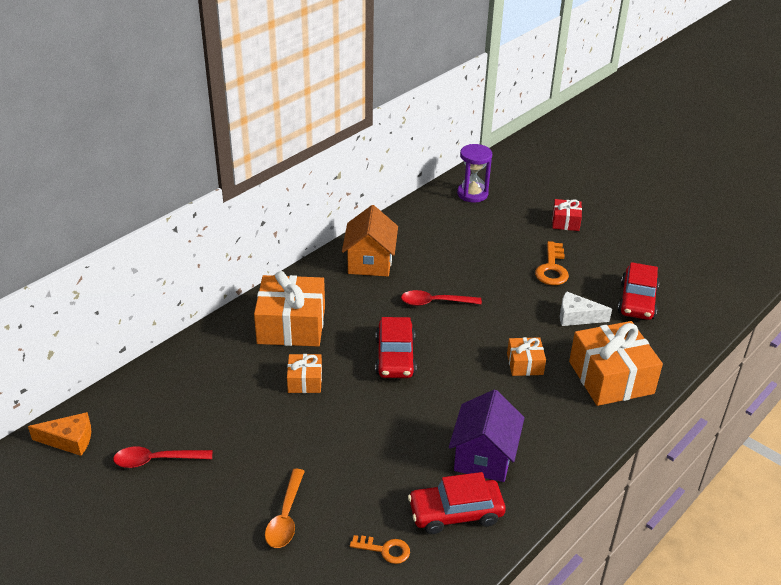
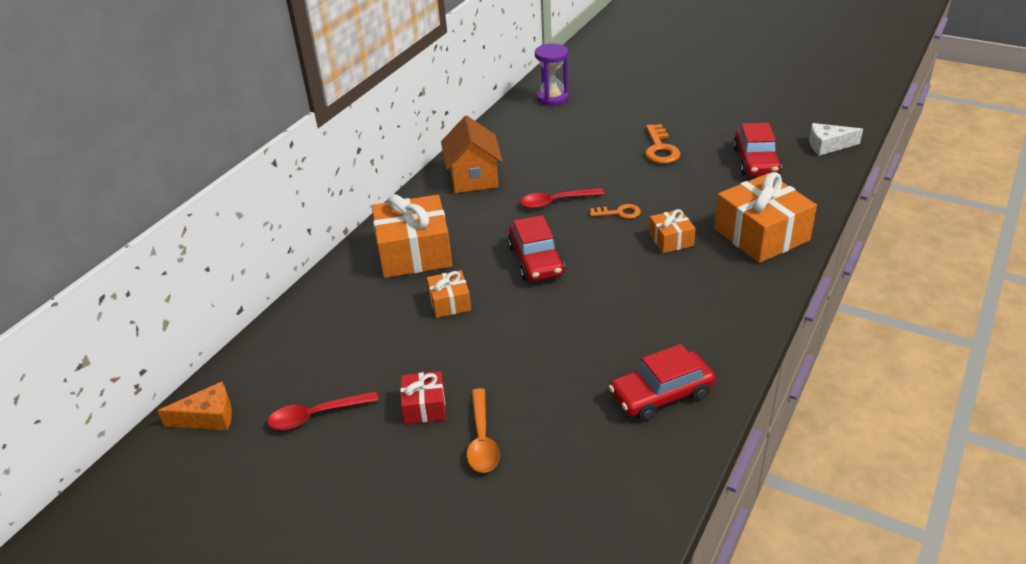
camera: 10 degrees left, 0 degrees up
(385, 550) = (602, 448): orange key -> orange key (619, 213)
(484, 457) = (667, 334): purple house -> none
(565, 222) = (655, 105): red gift -> red gift (424, 406)
(577, 317) = (703, 187): white cheese -> white cheese (828, 145)

